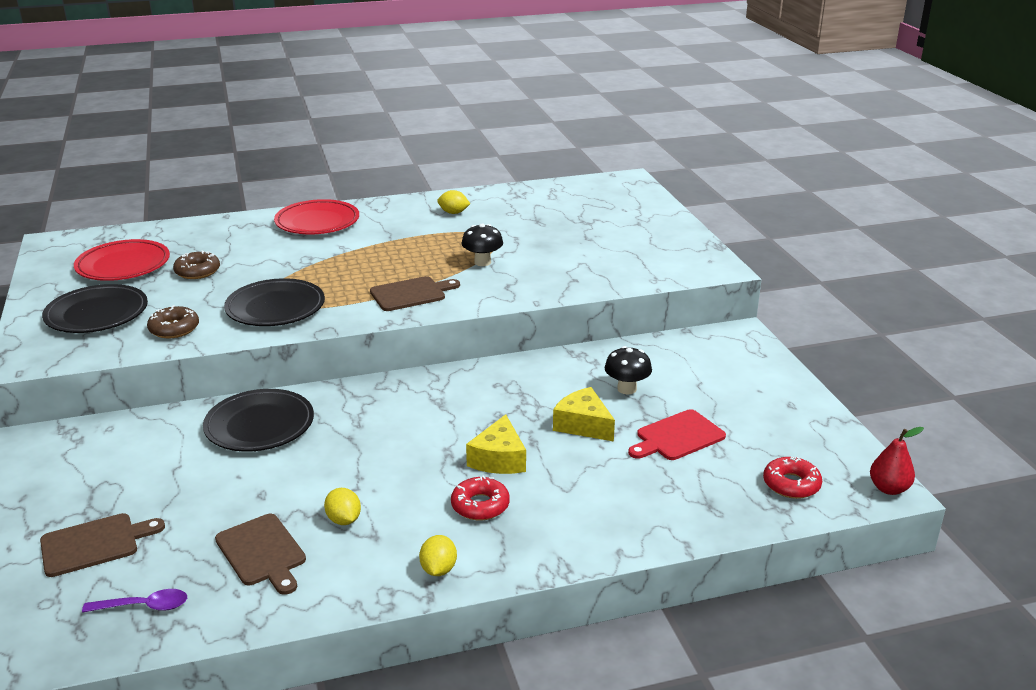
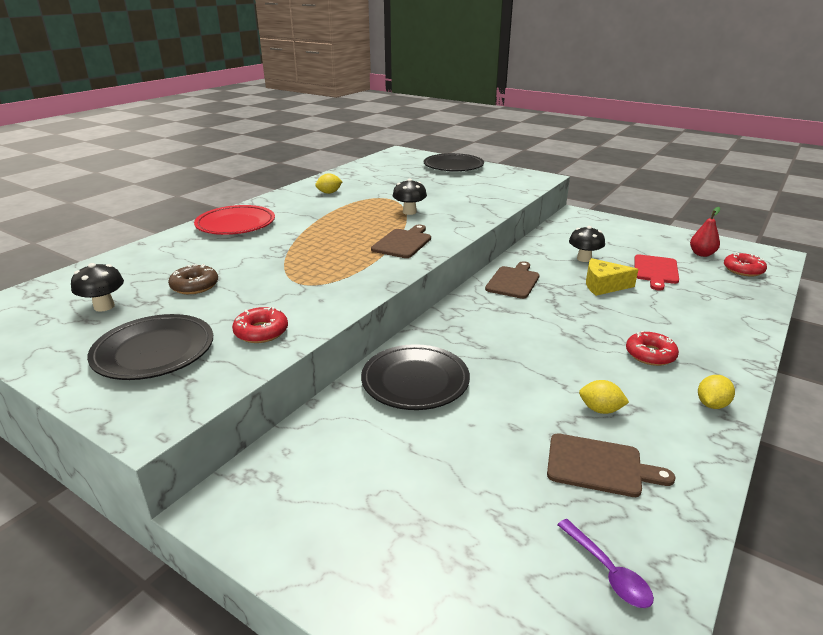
camera: 40 degrees left, 0 degrees up
(94, 544) = (464, 553): brown cutting board -> brown cutting board (513, 281)
(123, 265) = (104, 306): red plate -> black mushroom
(144, 606) = (608, 571): purple spoon -> purple spoon turned 105 degrees clockwise
(174, 329) = (261, 332): brown donut -> red donut
(275, 308) = (321, 285): black plate -> black plate (453, 166)
(438, 569) = (711, 404): yellow lemon -> yellow lemon turned 75 degrees clockwise
(499, 459) = (603, 324): yellow cheese -> none
(889, 488) = (775, 254): red pear -> red pear (701, 254)

